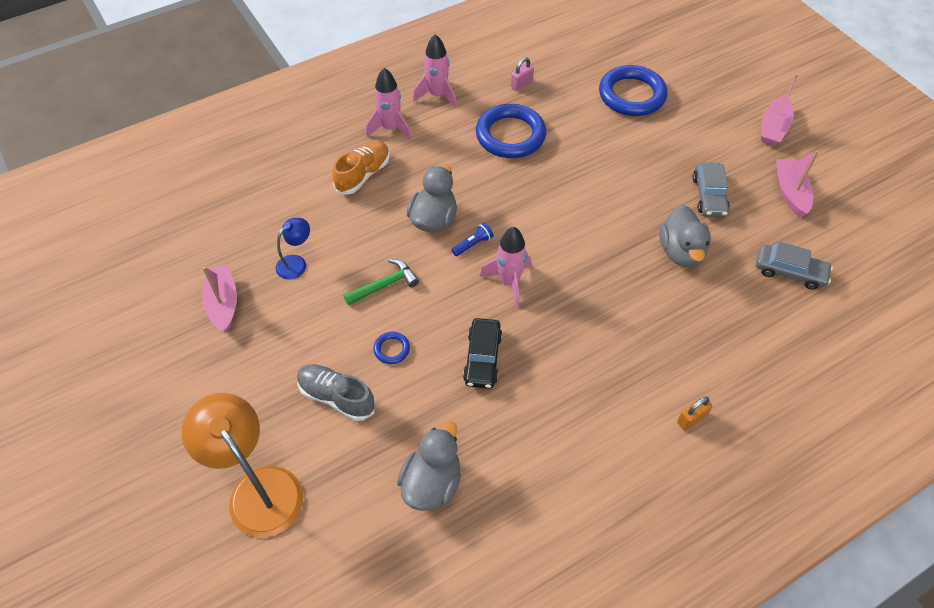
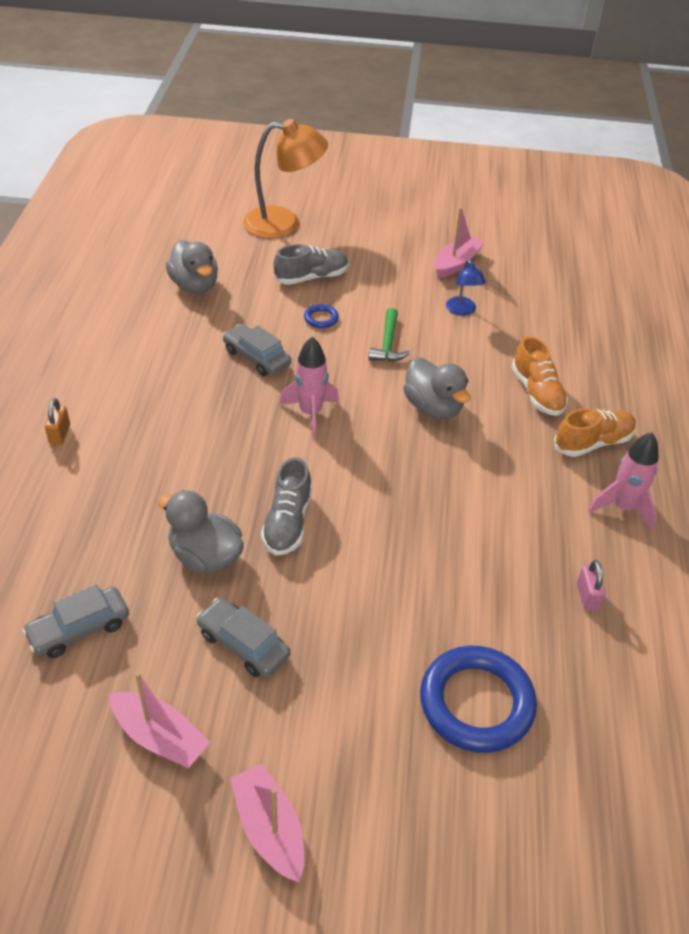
camera: 125 degrees right, 10 degrees down
(223, 303) = (456, 263): pink boat -> pink boat turned 75 degrees counterclockwise
(390, 128) = (593, 443): pink rocket -> orange shoe
(473, 244) = (377, 416): blue flashlight -> none
(482, 358) = (257, 357): black car -> grey car
(510, 135) = (502, 530): blue ring -> none
(613, 231) = (287, 522): none -> grey shoe

